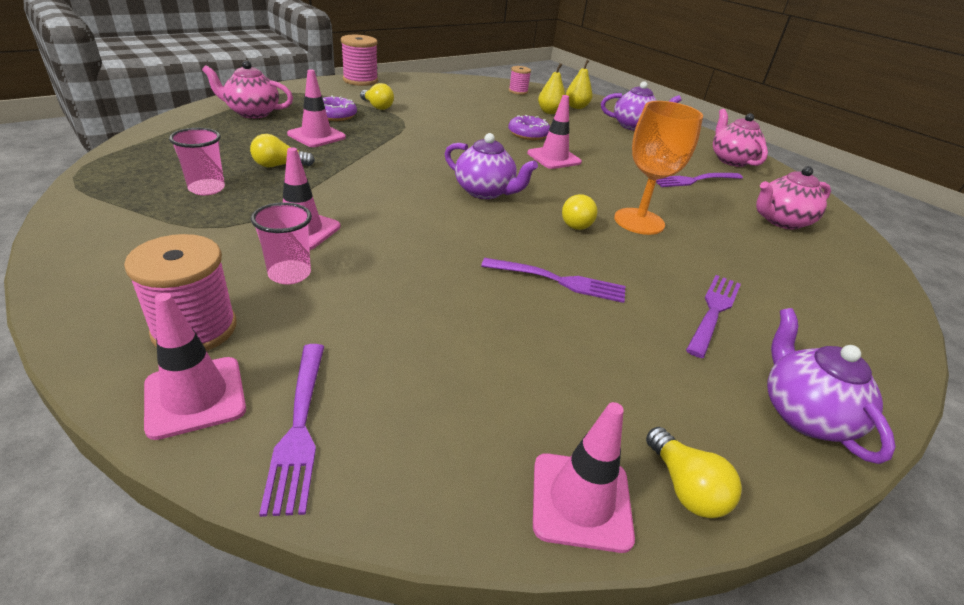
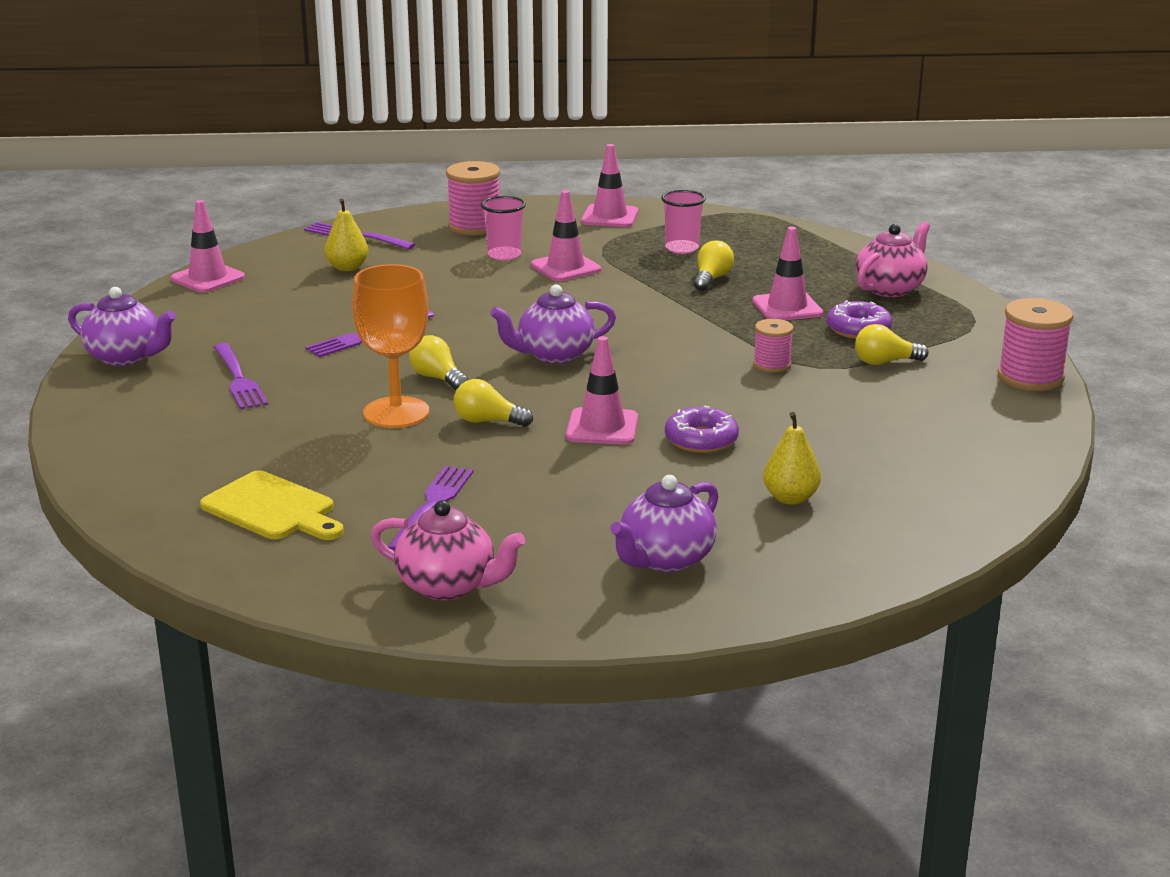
camera: 130 degrees right, 10 degrees down
(195, 397) = (413, 221): pink traffic cone -> pink traffic cone (609, 217)
(518, 91) = (927, 509): pink spool -> pink spool (772, 365)
(576, 107) = (804, 540): yellow pear -> yellow pear (347, 267)
(685, 487) = (166, 302): yellow light bulb -> yellow light bulb (487, 421)
(781, 221) = (272, 509): pink teapot -> yellow cutting board

